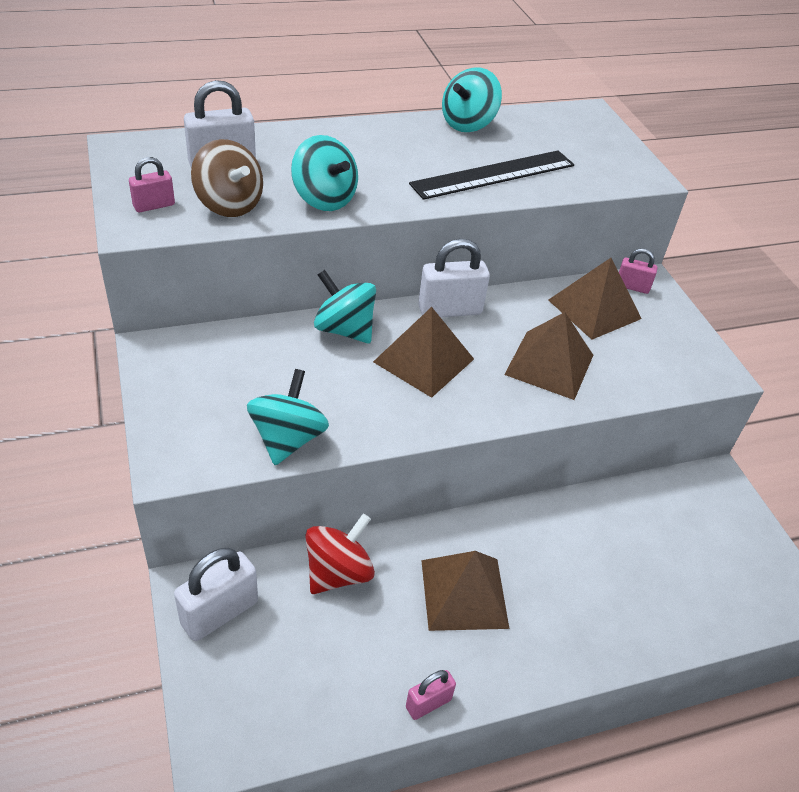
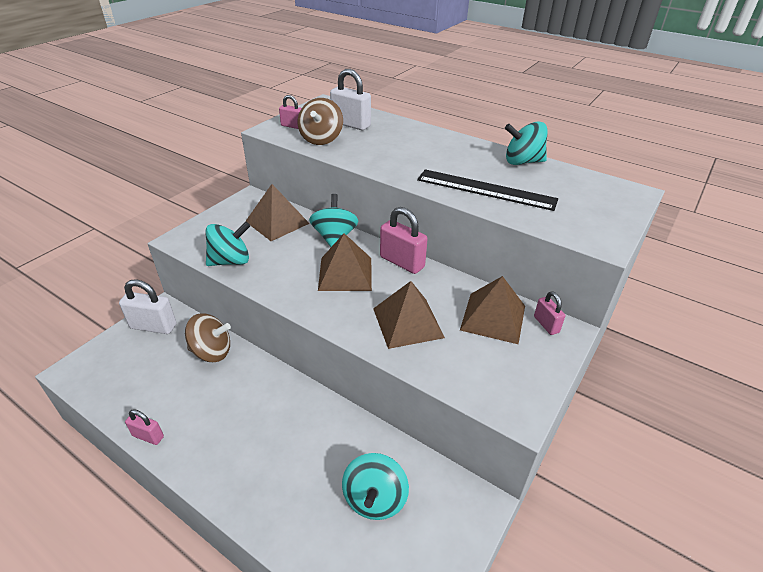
camera: 55 degrees right, 5 degrees down
(324, 199) = (367, 156): turquoise spinning top -> turquoise spinning top (375, 499)
(338, 572) = (212, 352): red spinning top -> brown spinning top
(449, 310) = (402, 262): white padlock -> pink padlock
(464, 593) = (240, 410): brown pyramid -> brown pyramid (277, 222)

